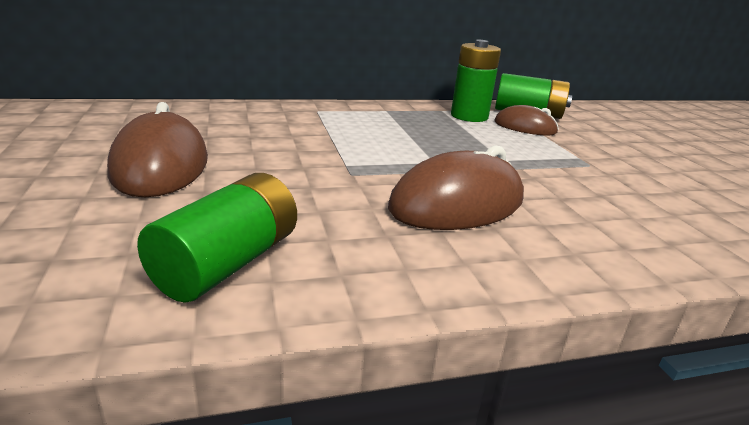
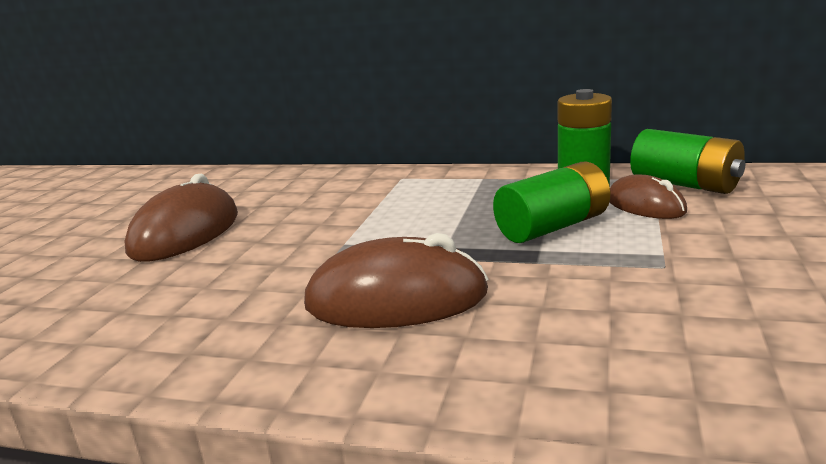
camera: 35 degrees right, 5 degrees down
(227, 263) = (121, 327): green battery -> green battery (552, 227)

